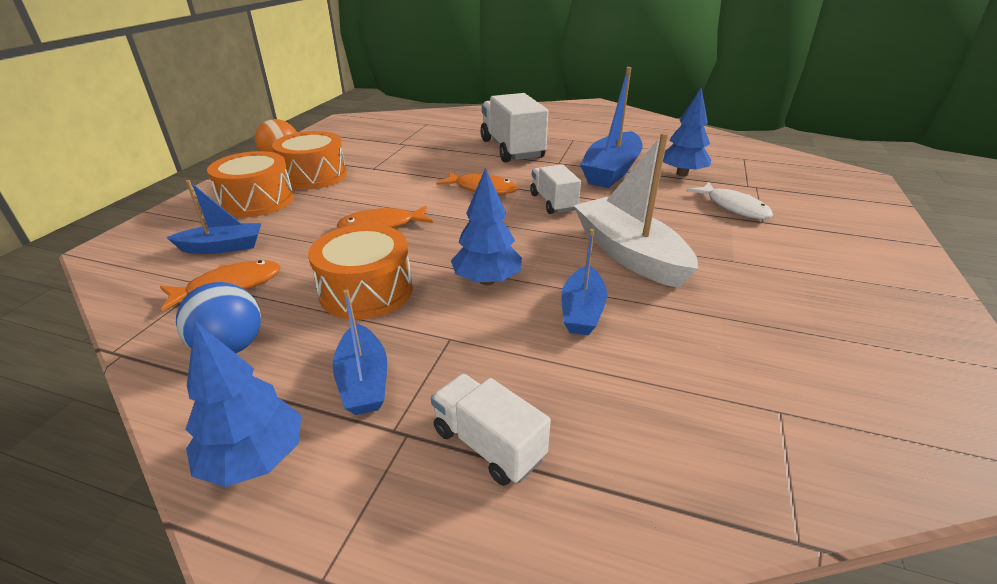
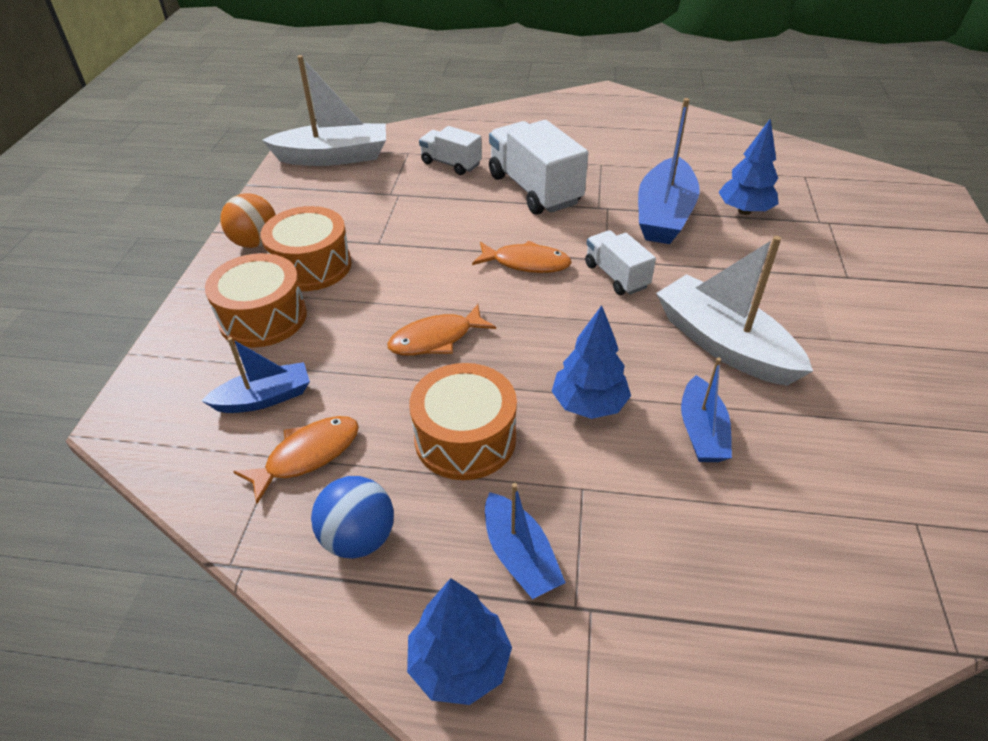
camera: 10 degrees left, 10 degrees up
(370, 122) = (334, 157): none -> white boat
(488, 444) = (671, 606): white truck -> white truck (451, 164)
(733, 207) = (813, 258): white fish -> none

